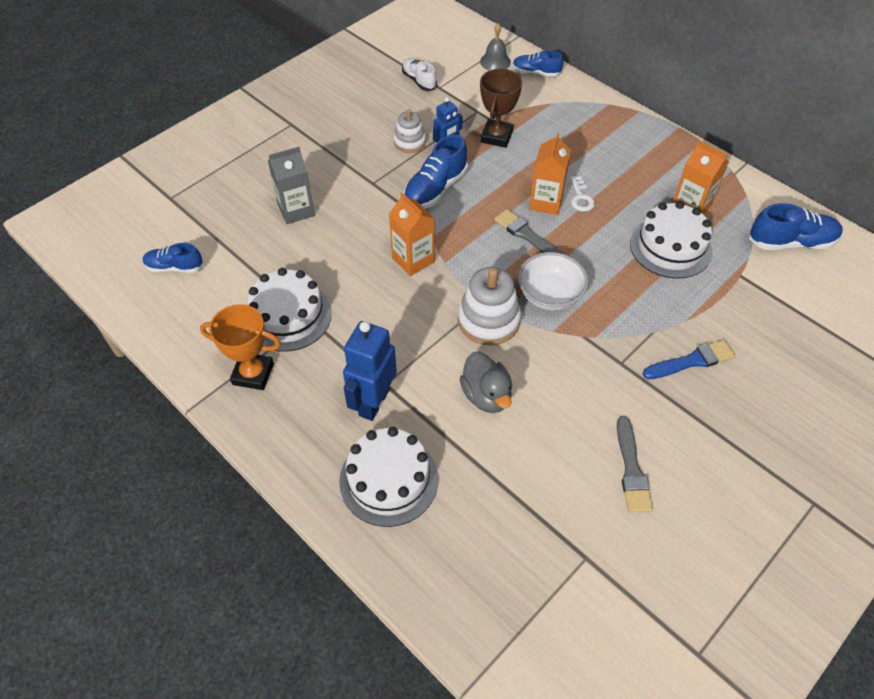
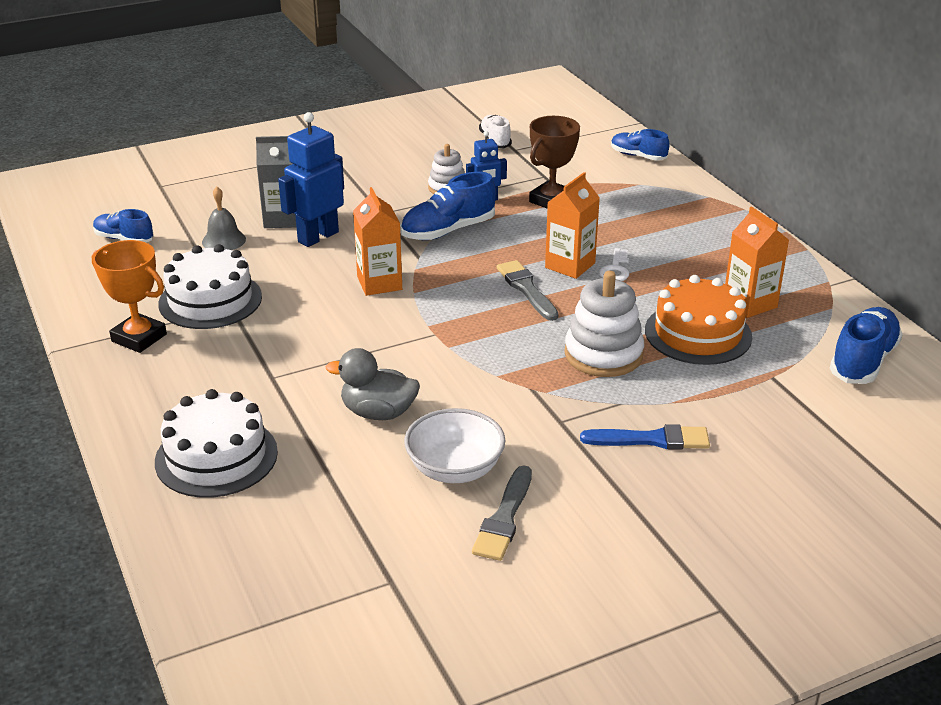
camera: 20 degrees right, 20 degrees down
(373, 402) = (248, 389): blue robot -> blue robot (318, 237)
(486, 395) = (378, 413): grey duck -> grey duck turned 105 degrees clockwise
(488, 320) = (428, 350): white stacking toy -> white stacking toy (603, 354)
(495, 61) = (596, 139): grey bell -> grey bell (223, 240)
(549, 295) = (516, 344): white bowl -> white bowl (455, 469)
(670, 247) = (698, 333): white cake -> orange cake
(791, 242) = (863, 361): blue shoe -> blue shoe turned 75 degrees counterclockwise

